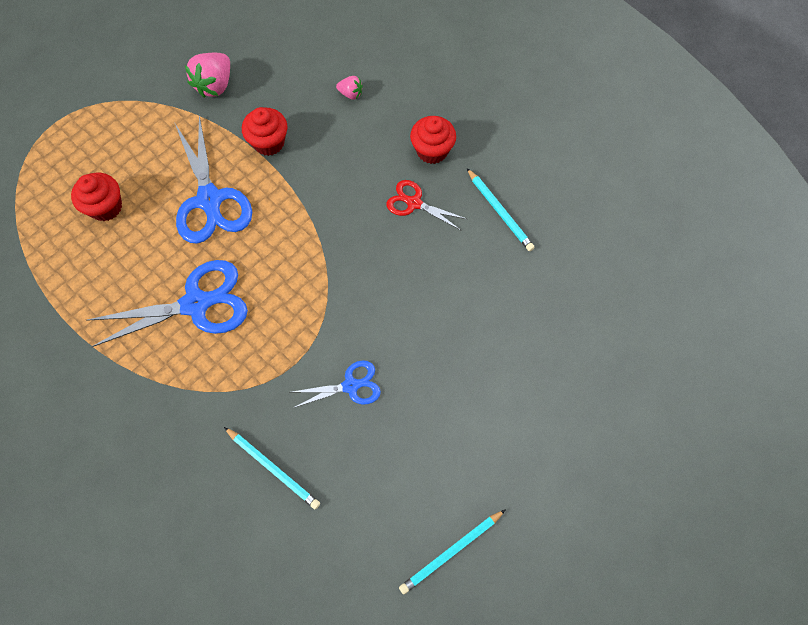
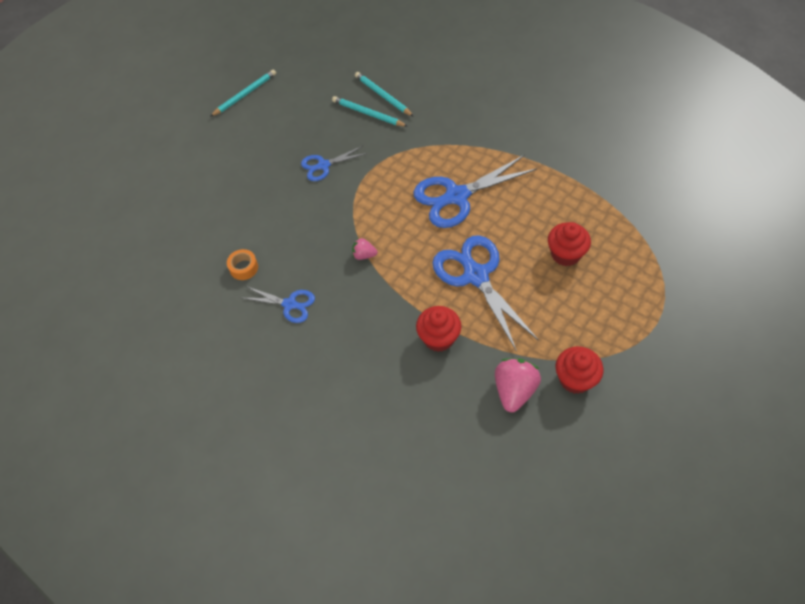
camera: 175 degrees right, 10 degrees down
(351, 94) = (368, 405): pink strawberry -> pink strawberry (364, 255)
(414, 203) = (289, 304): red scissors -> blue scissors
(432, 151) = (277, 357): red cupcake -> red cupcake (575, 379)
(462, 255) = (244, 268): none -> orange tape
(500, 211) = (211, 310): turquoise pencil -> turquoise pencil (383, 96)

